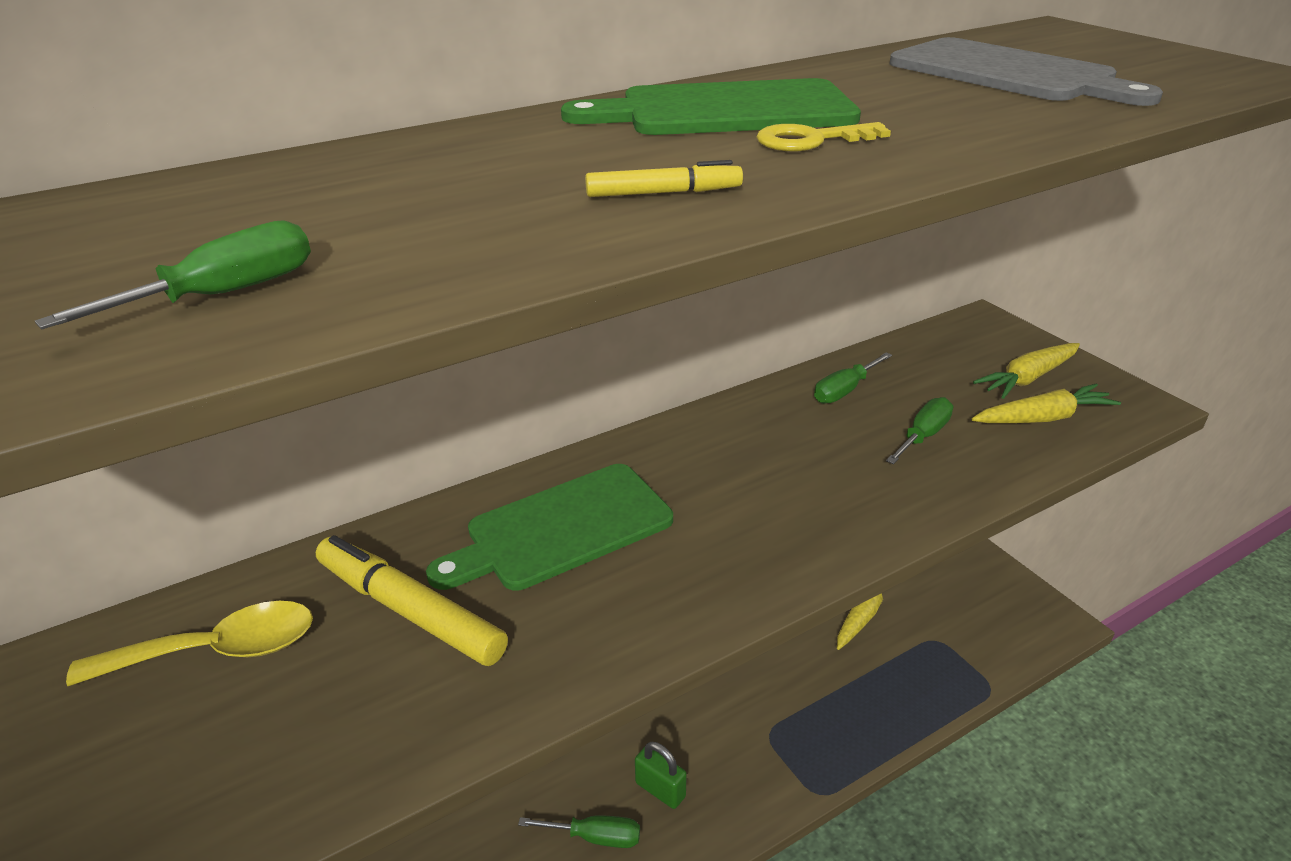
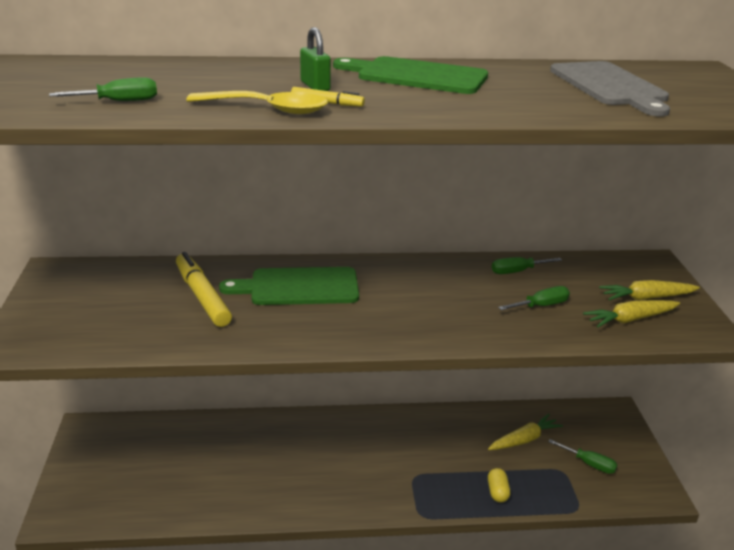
camera: 25 degrees right, 5 degrees down
(217, 650) = (114, 285): yellow spoon -> yellow spoon (268, 109)
(595, 837) = (283, 484): green screwdriver -> green screwdriver (589, 464)
(660, 789) = (332, 477): green padlock -> green padlock (315, 86)
(811, 140) = (433, 96): yellow key -> none
(885, 708) = (497, 492): none -> yellow capsule
(1042, 418) = (630, 319): yellow carrot -> yellow carrot turned 150 degrees clockwise

